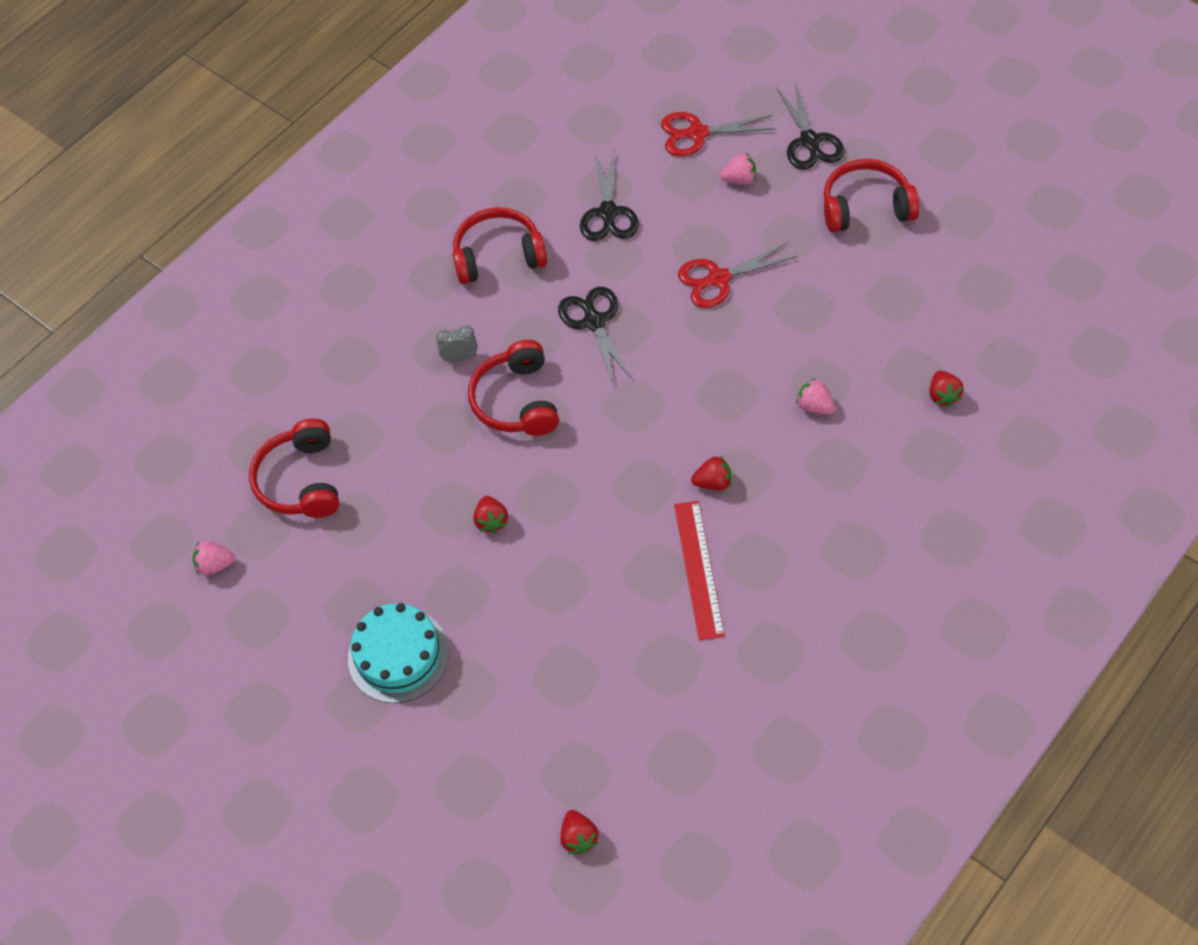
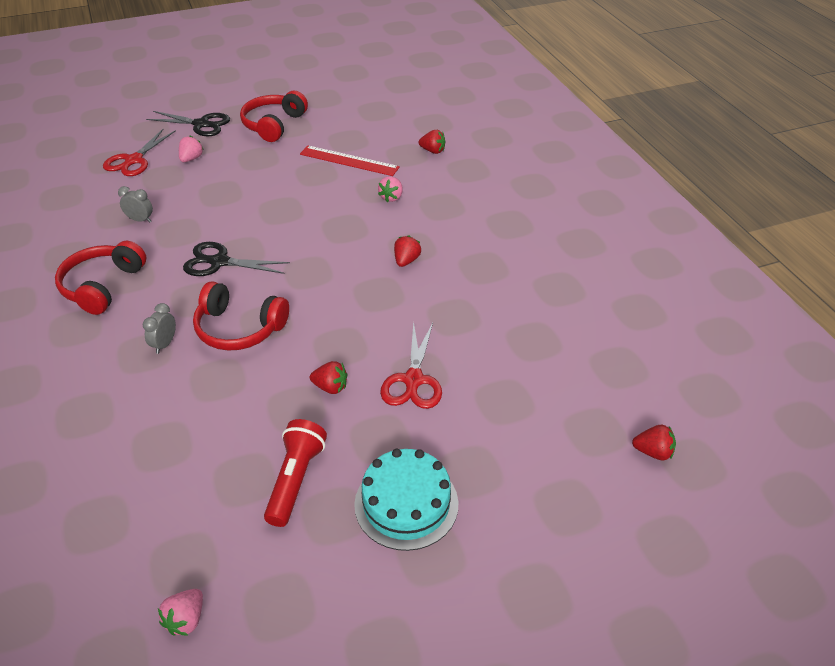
camera: 65 degrees left, 15 degrees down
(301, 480) = (165, 503): red headphones -> none
(375, 557) = (296, 479): none -> red flashlight
(608, 213) = (140, 220): black scissors -> grey clock
(698, 569) = (468, 294): red ruler -> red ruler (349, 161)
(718, 279) = (254, 196): red scissors -> red scissors (413, 380)
(814, 406) = (391, 197): pink strawberry -> pink strawberry turned 45 degrees counterclockwise

